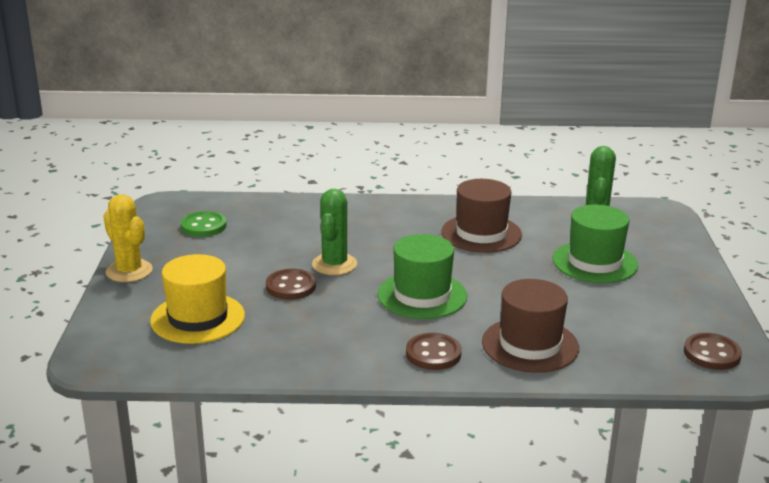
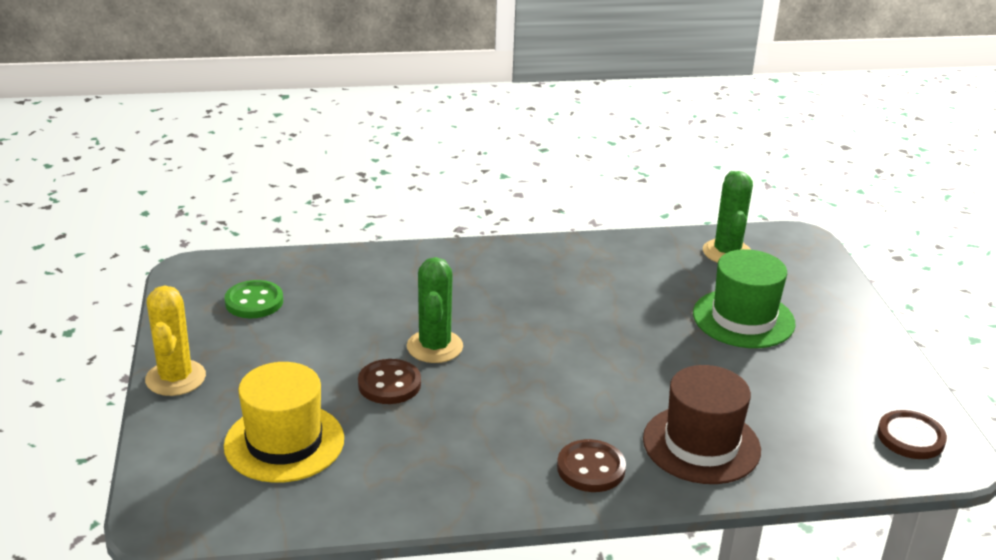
camera: 10 degrees left, 5 degrees up
(129, 271) = (175, 378): yellow cactus -> yellow cactus turned 45 degrees clockwise
(422, 295) = (554, 384): green hat -> none
(481, 233) = (600, 287): brown hat -> none

